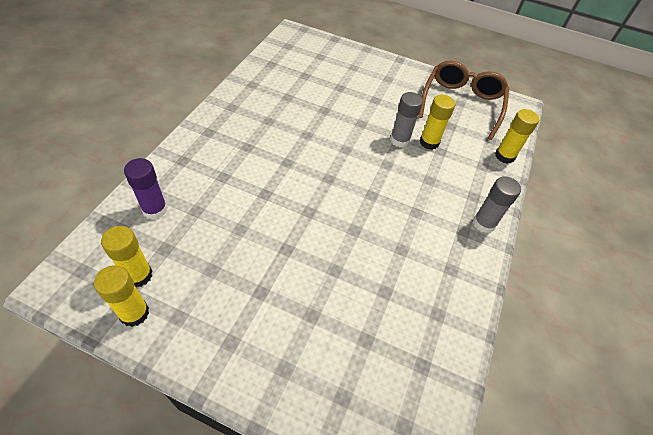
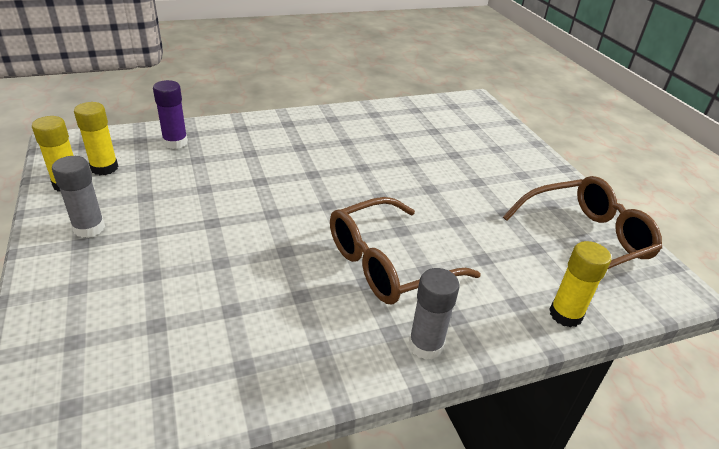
camera: 50 degrees right, 15 degrees down
(399, 140) = (449, 222): grey glue stick -> grey glue stick (89, 228)
(410, 191) = (389, 263): none -> brown glasses
(429, 142) = (481, 244): yellow glue stick -> none

